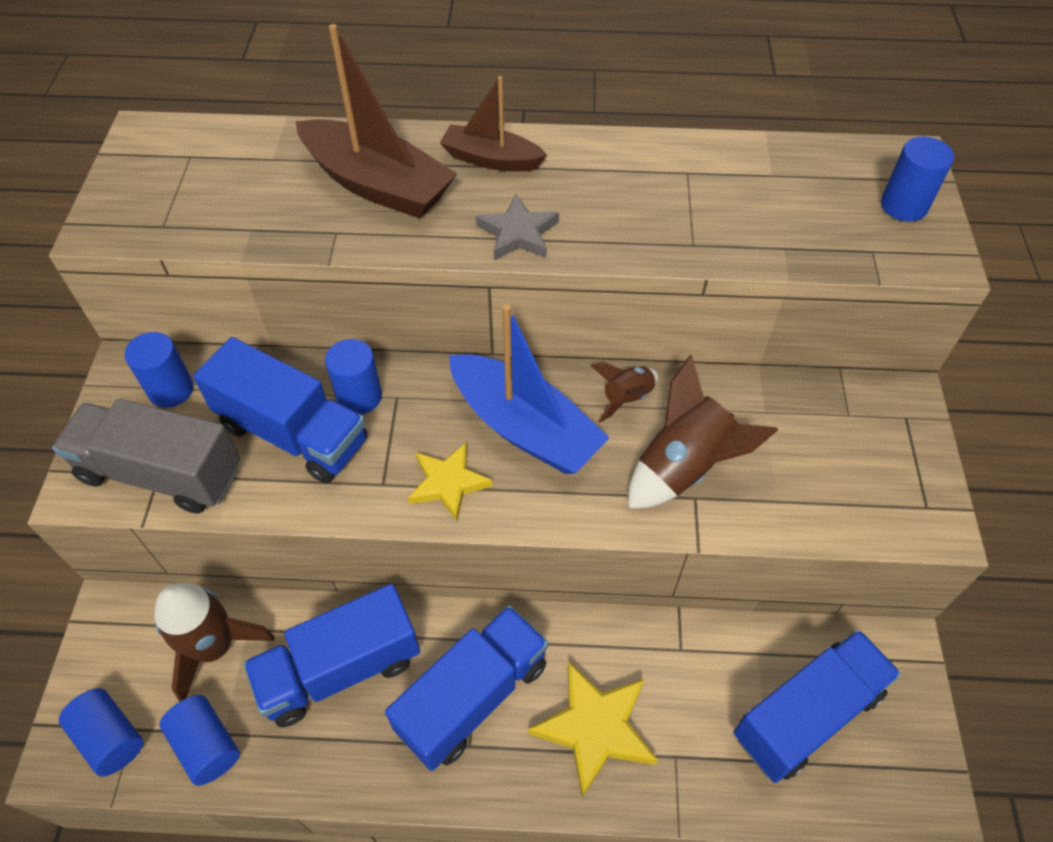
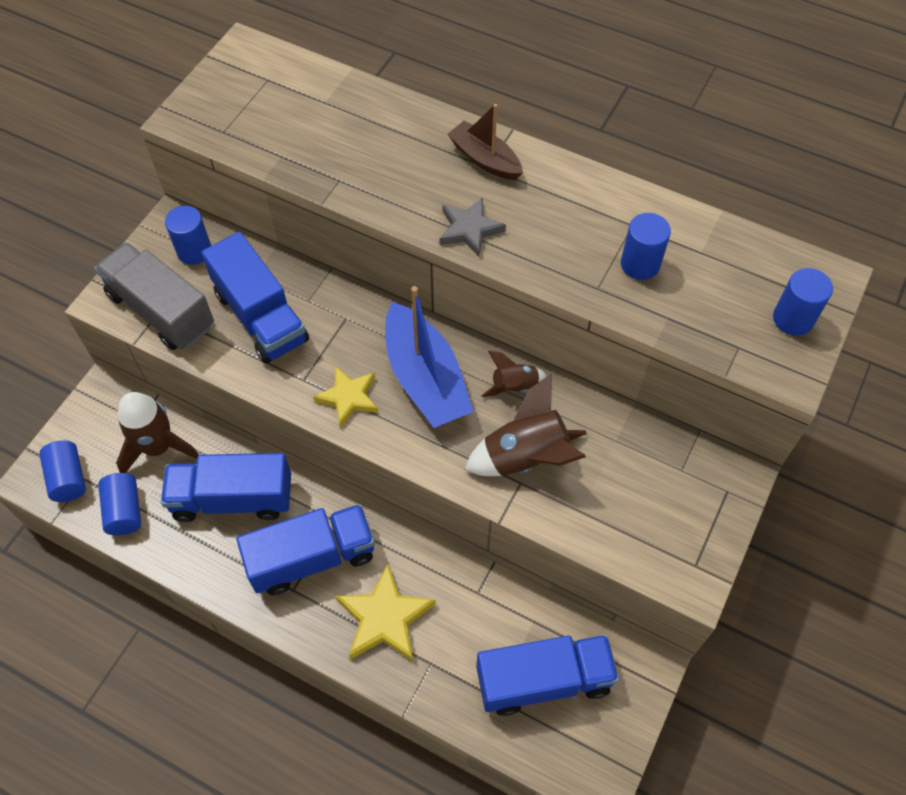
camera: 25 degrees right, 5 degrees up
(359, 397) = (319, 307): blue cylinder -> blue cylinder (640, 264)
(377, 185) = (388, 151): brown boat -> none

